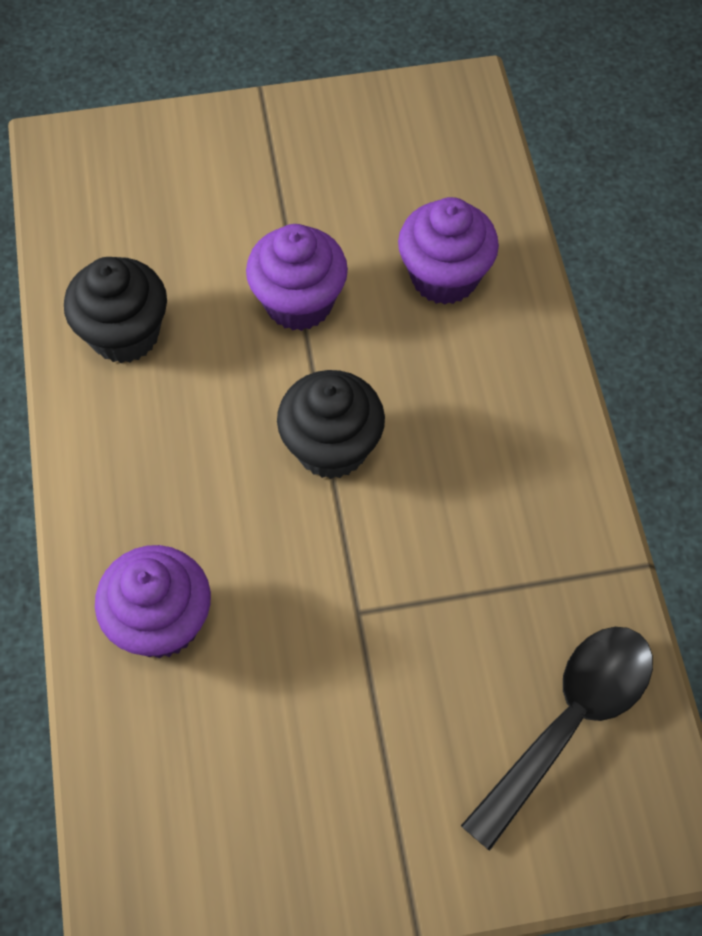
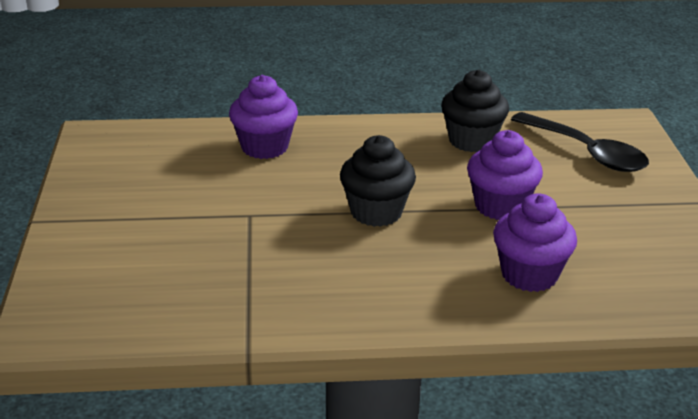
camera: 95 degrees right, 30 degrees down
(569, 722) = (138, 294): black spoon -> black spoon (586, 152)

